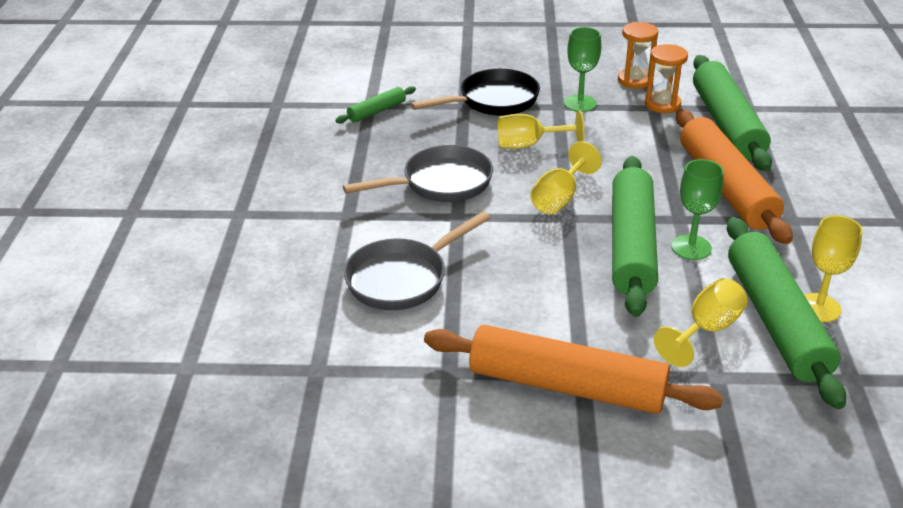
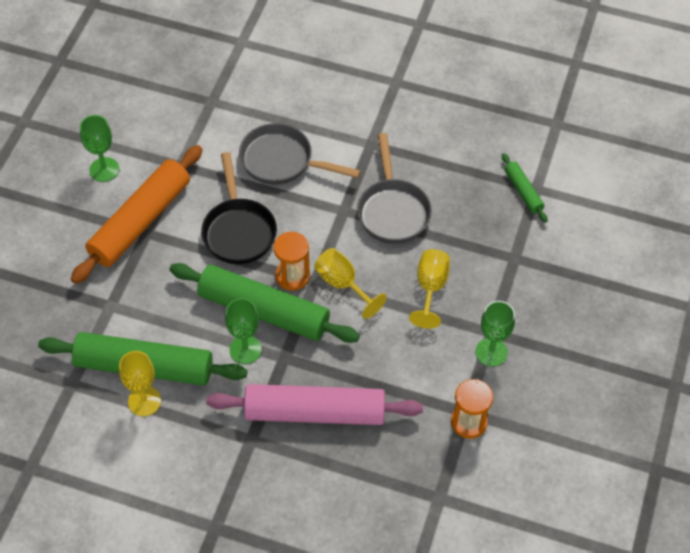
camera: 105 degrees right, 20 degrees up
(402, 278) = (282, 161): grey pan -> grey pan turned 45 degrees counterclockwise
(493, 101) = (516, 283): black pan -> black pan (238, 230)
(494, 455) = (104, 169): none -> green goblet
(634, 80) = (524, 417): orange hourglass -> orange hourglass (292, 276)
(706, 330) = (154, 319): yellow goblet -> none
(726, 124) = (415, 462): green rolling pin -> none
(726, 187) = (314, 412): orange rolling pin -> pink rolling pin

